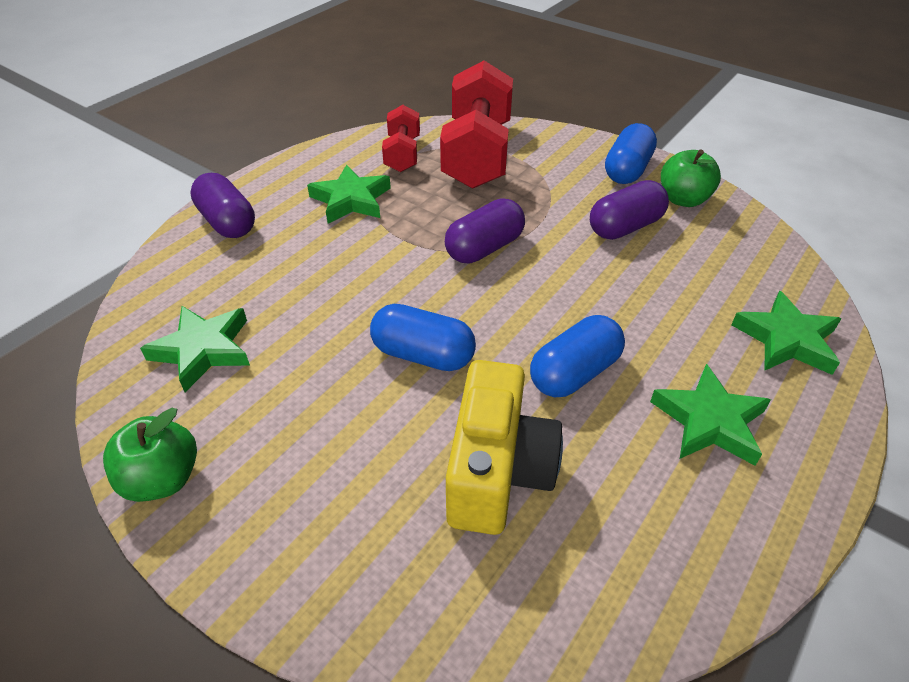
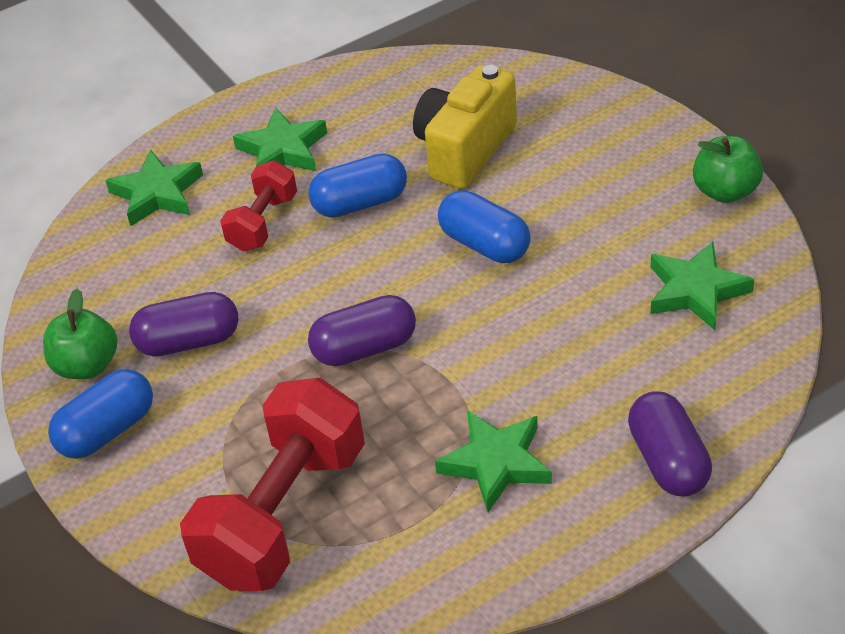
camera: 155 degrees left, 0 degrees up
(402, 154) = (391, 542): red dumbbell -> red dumbbell (263, 223)

